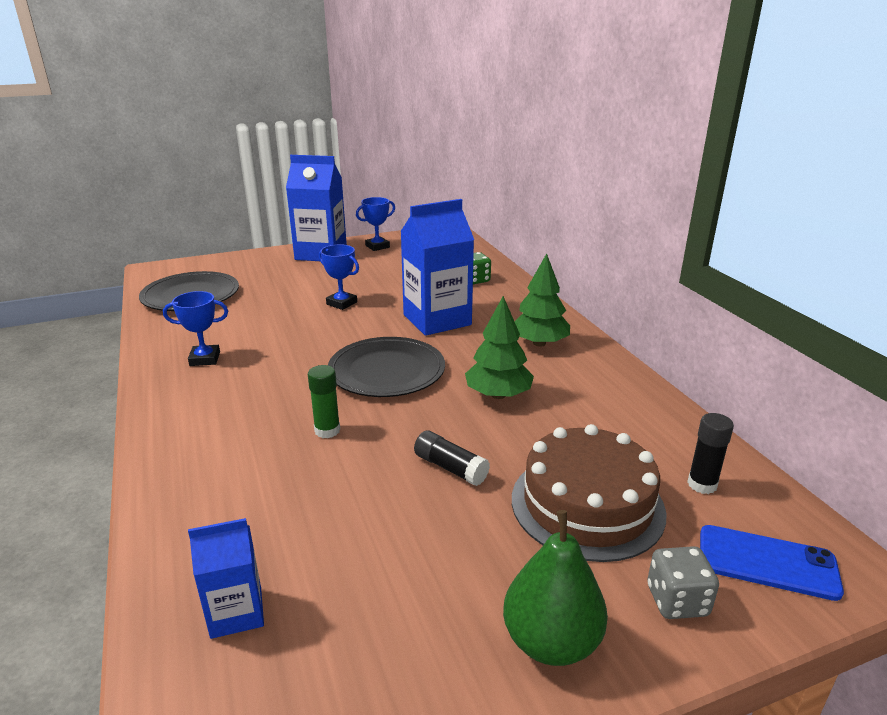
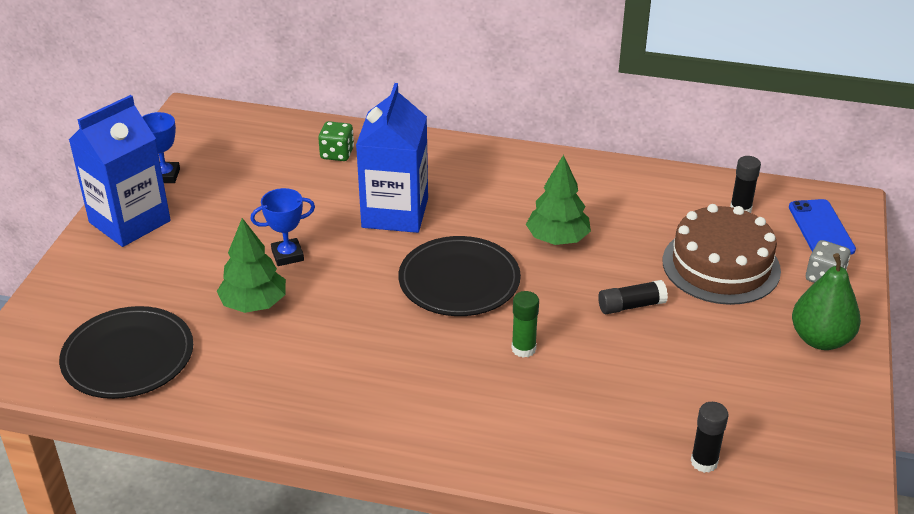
camera: 55 degrees left, 10 degrees up
(205, 359) = (311, 386): blue trophy -> none
(236, 612) = (704, 462): blue carton -> black glue stick
(539, 343) = (500, 179): green tree -> green tree (254, 304)
(767, 562) = (821, 228): blue phone -> blue phone turned 60 degrees counterclockwise

